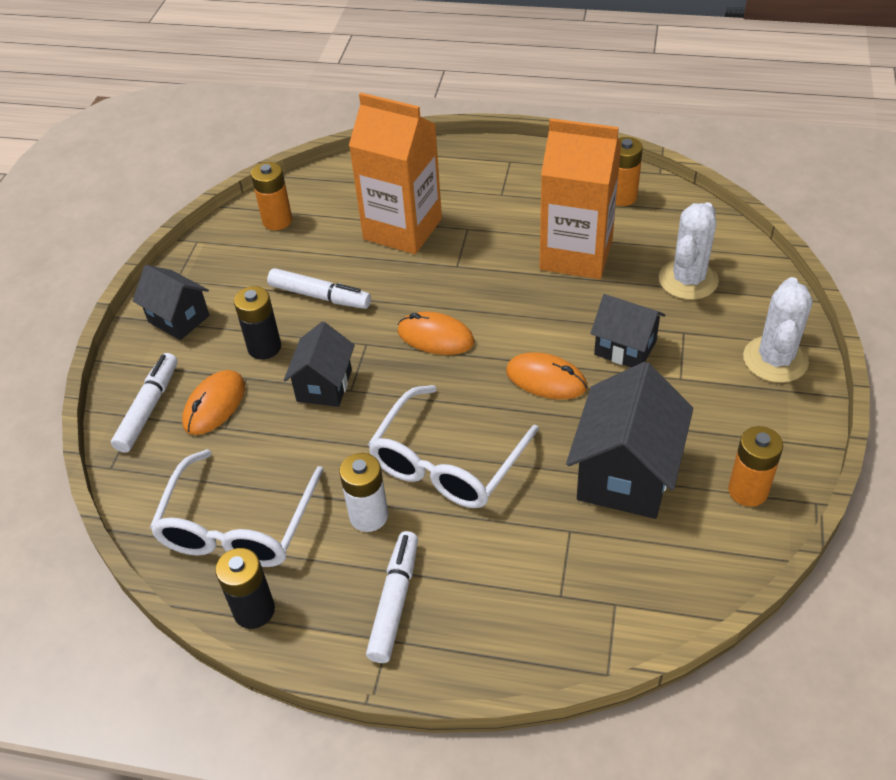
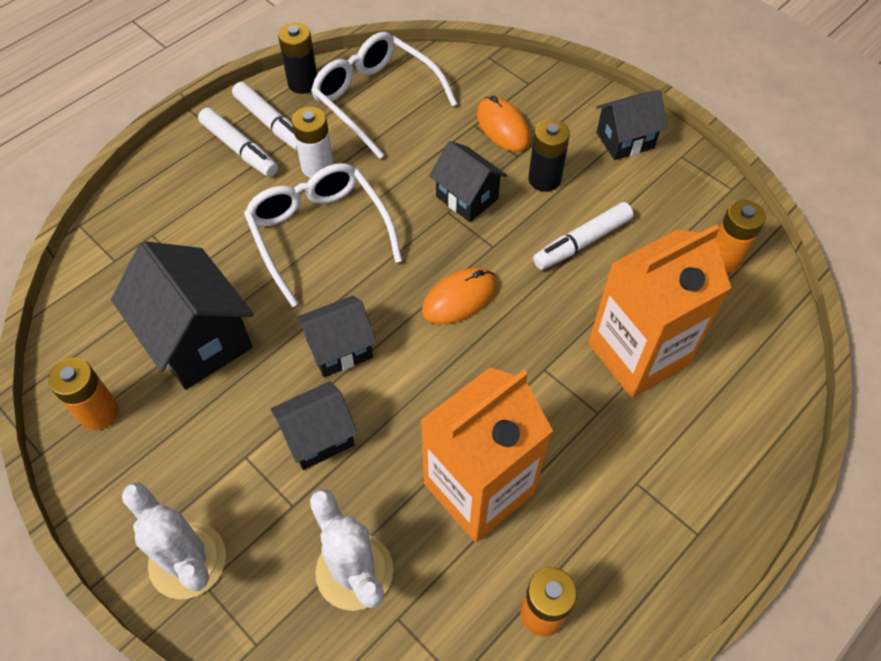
camera: 120 degrees right, 10 degrees up
(149, 408) = (531, 92): white marker -> white marker (271, 123)
(546, 379) = (339, 349): orange mouse -> black house

